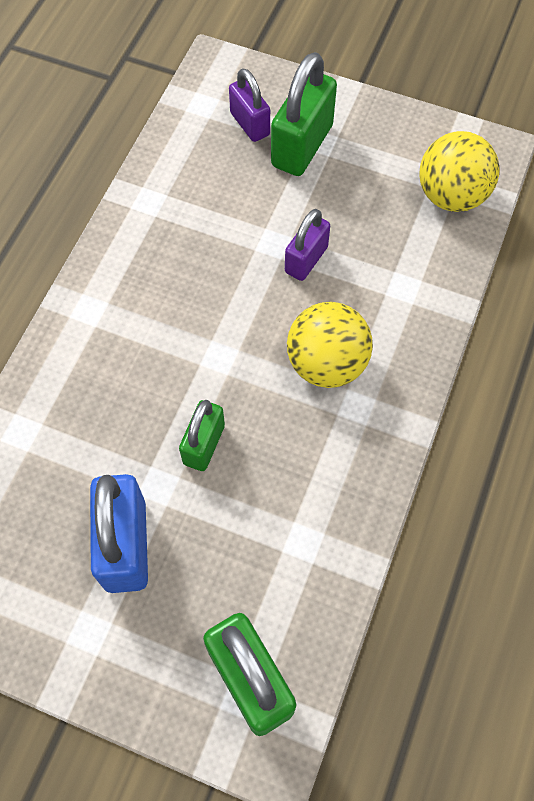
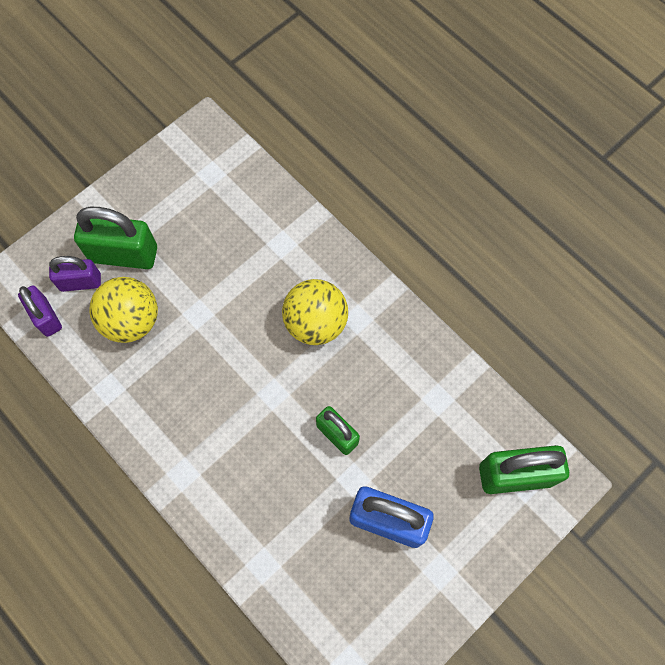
camera: 65 degrees left, 5 degrees up
(302, 146) = (124, 254): green padlock -> green padlock turned 45 degrees counterclockwise
(306, 260) = (225, 297): purple padlock -> purple padlock (46, 317)
(451, 196) = (225, 176): yellow ball -> yellow ball (131, 321)

